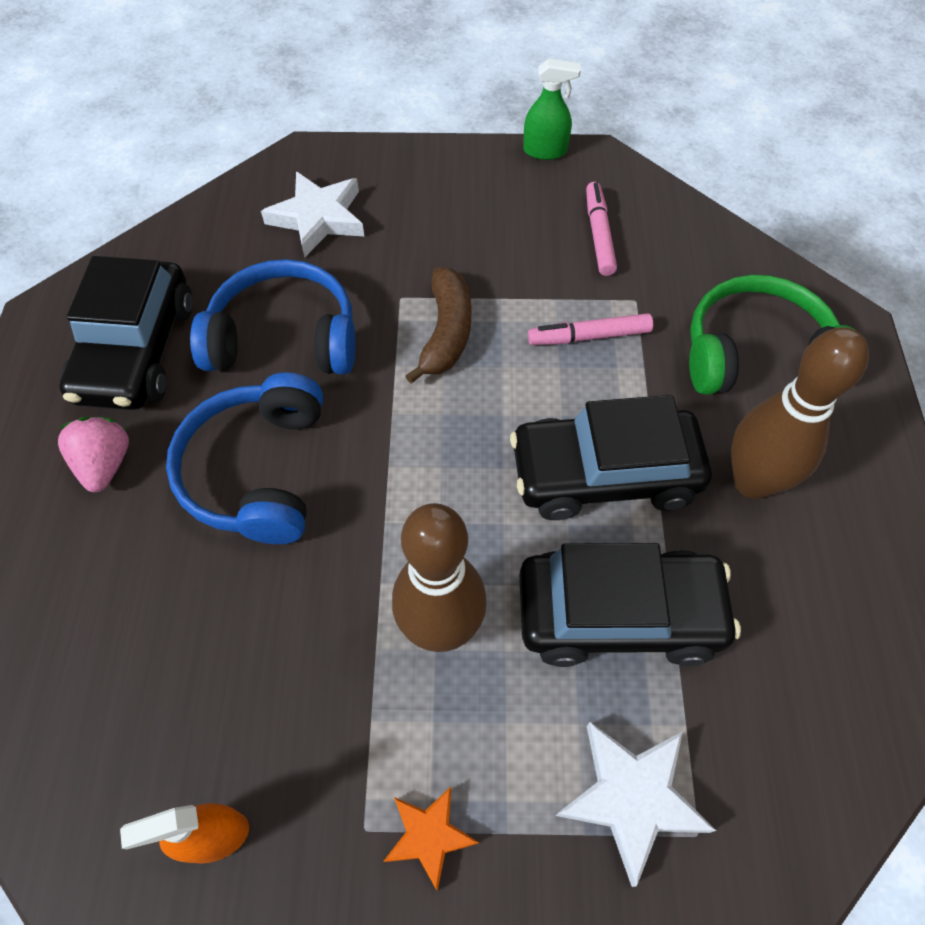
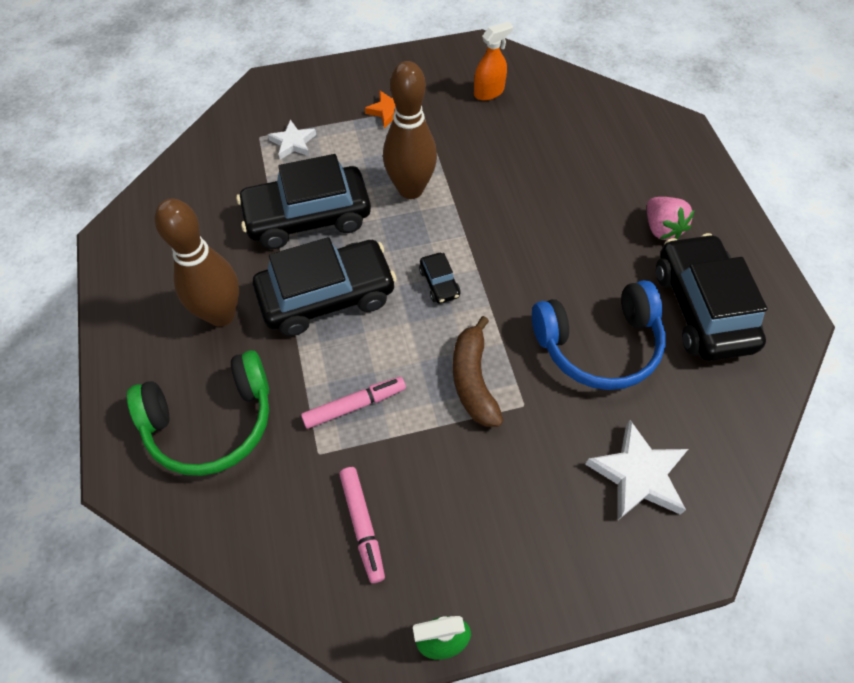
camera: 165 degrees right, 0 degrees up
(257, 471) = (561, 246): blue headphones -> none
(447, 457) = (439, 283): none -> black car
(631, 797) = (293, 143): white star -> white star, size x0.61

